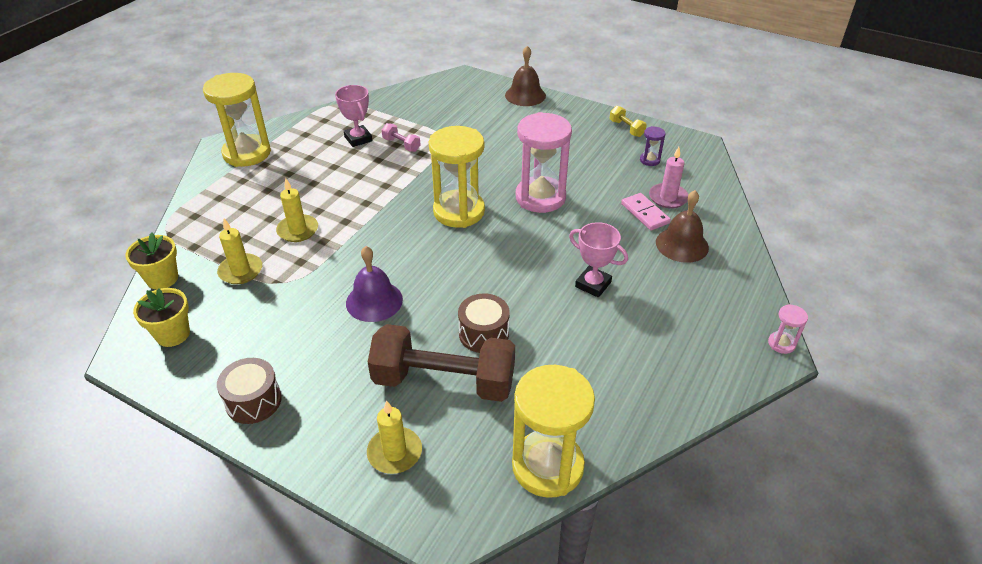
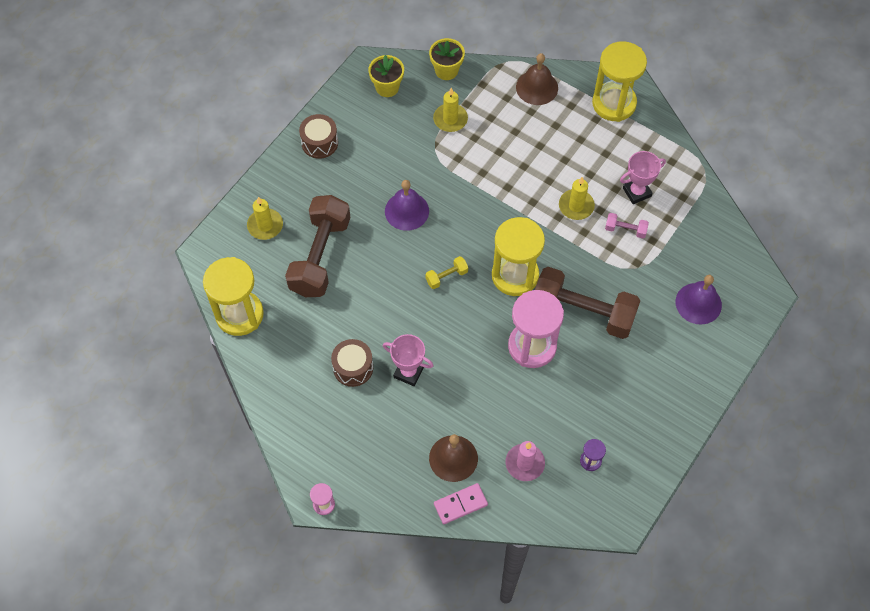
camera: 95 degrees right, 20 degrees up
(298, 230) = (497, 153): yellow candle -> yellow candle (576, 206)
(401, 145) = (625, 230): pink dumbbell -> pink dumbbell turned 60 degrees clockwise
(477, 107) = (698, 303): none -> purple bell
(484, 334) = (362, 285): brown drum -> brown drum (353, 368)
(496, 167) = (583, 312): none -> brown dumbbell
(525, 95) = (724, 354): brown bell -> brown bell (537, 87)
(593, 284) = (408, 372): pink trophy -> pink trophy turned 75 degrees clockwise
(626, 128) = (653, 450): yellow dumbbell -> yellow dumbbell (446, 276)
(645, 213) = (501, 436): pink domino -> pink domino (460, 504)

